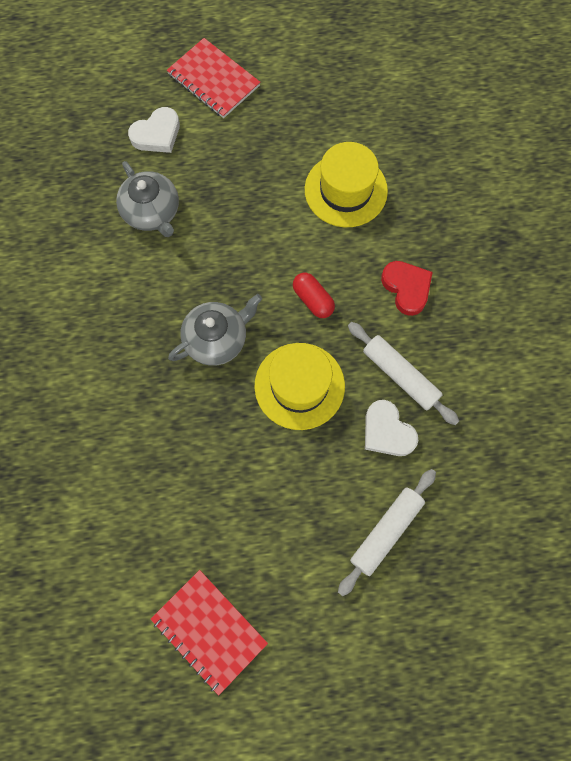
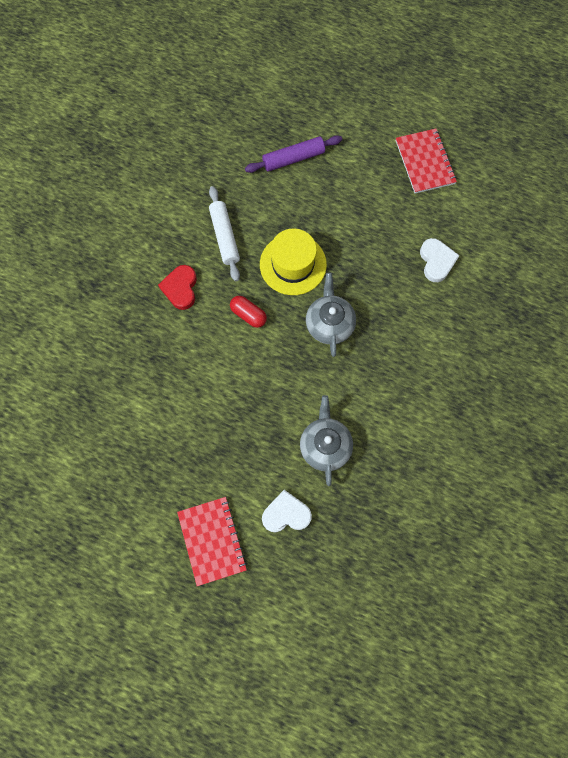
camera: 150 degrees left, 0 degrees up
(217, 339) = (329, 323): grey teapot -> grey teapot turned 90 degrees clockwise
(313, 300) = (248, 315): red capsule -> red capsule turned 45 degrees counterclockwise
(345, 190) = (172, 382): yellow hat -> none
(386, 532) = (293, 158): white rolling pin -> purple rolling pin
(387, 431) = (256, 209): white heart -> white heart (436, 261)

